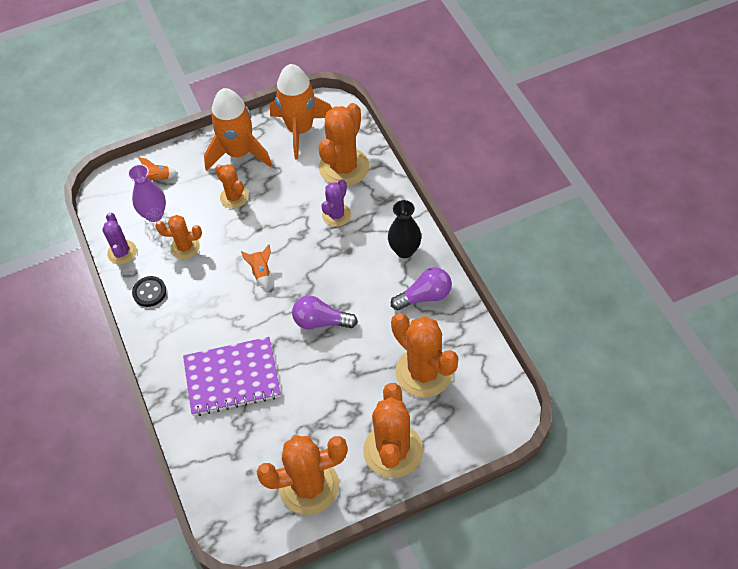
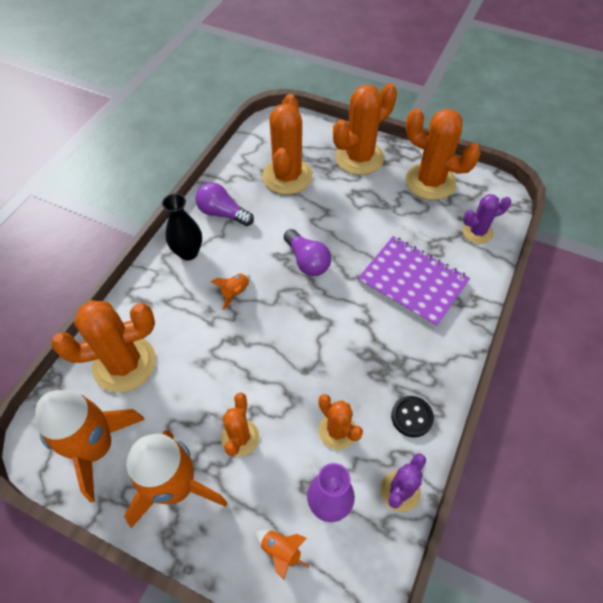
camera: 135 degrees left, 0 degrees up
(261, 272) = (302, 340): orange rocket -> orange rocket (235, 292)
(336, 215) = (190, 327): purple cactus -> purple cactus (477, 232)

